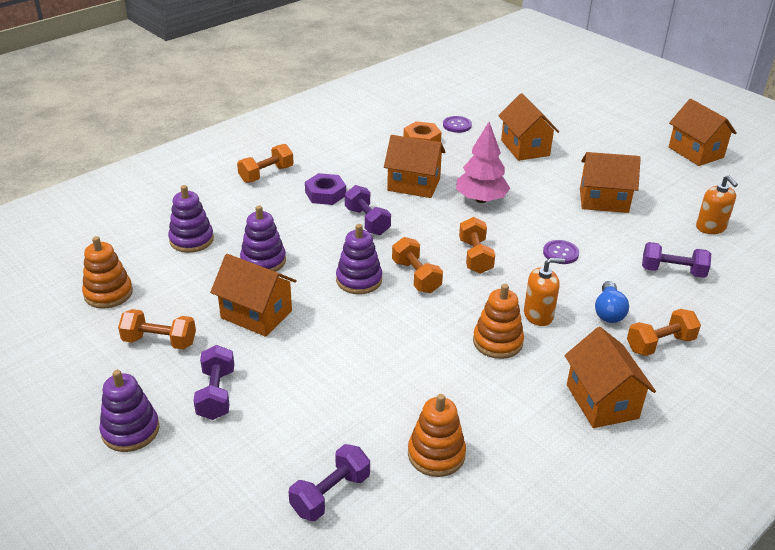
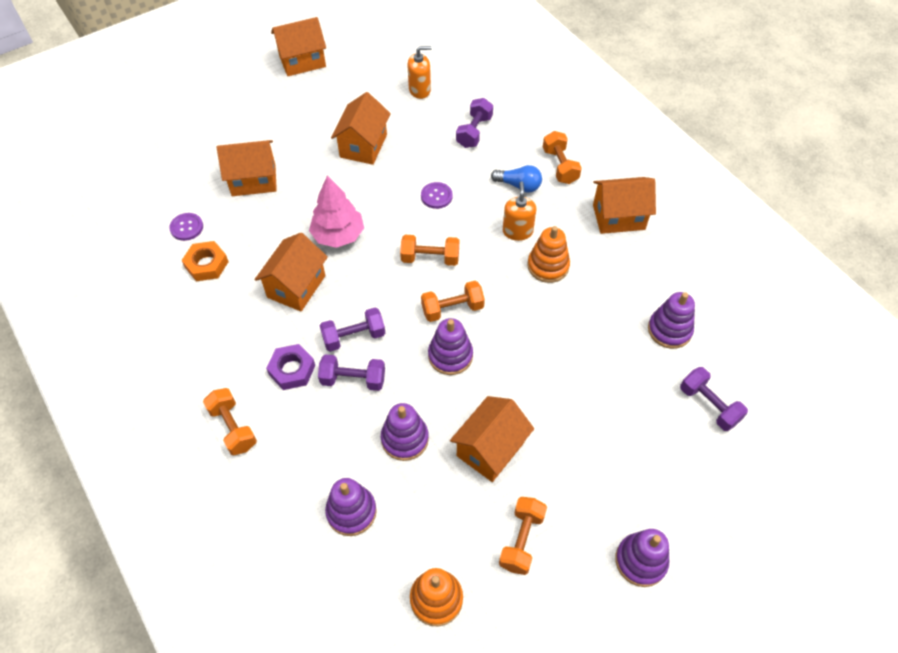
camera: 80 degrees left, 20 degrees up
(216, 394) = (598, 487): purple dumbbell -> purple dumbbell (353, 380)
(436, 454) = (669, 330): orange stacking toy -> purple stacking toy

